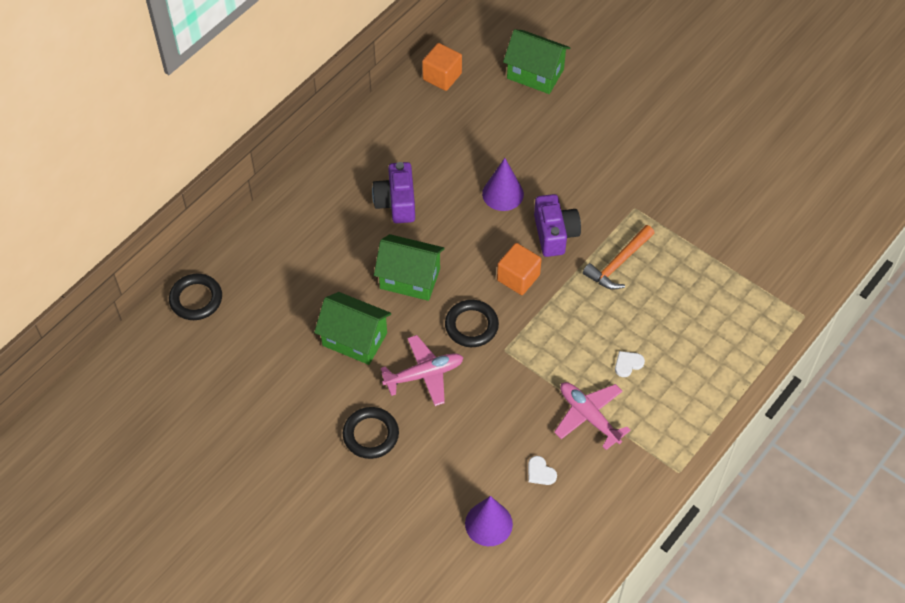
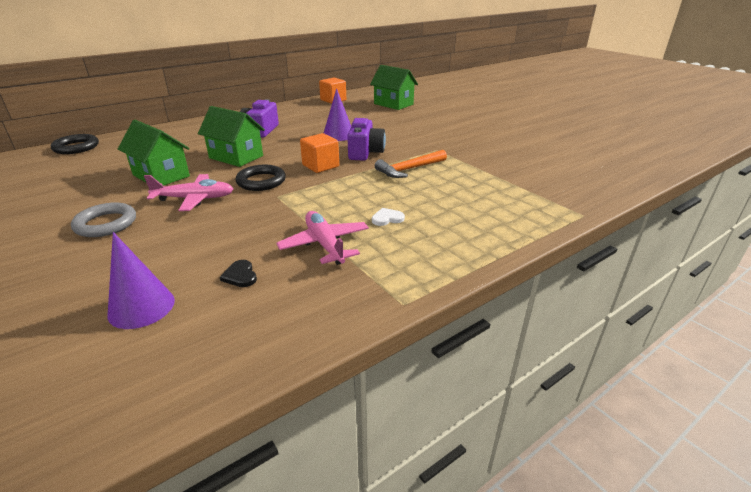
camera: 15 degrees right, 25 degrees down
(371, 435) = (106, 224): black ring -> grey ring
(540, 472) = (240, 275): white heart -> black heart

